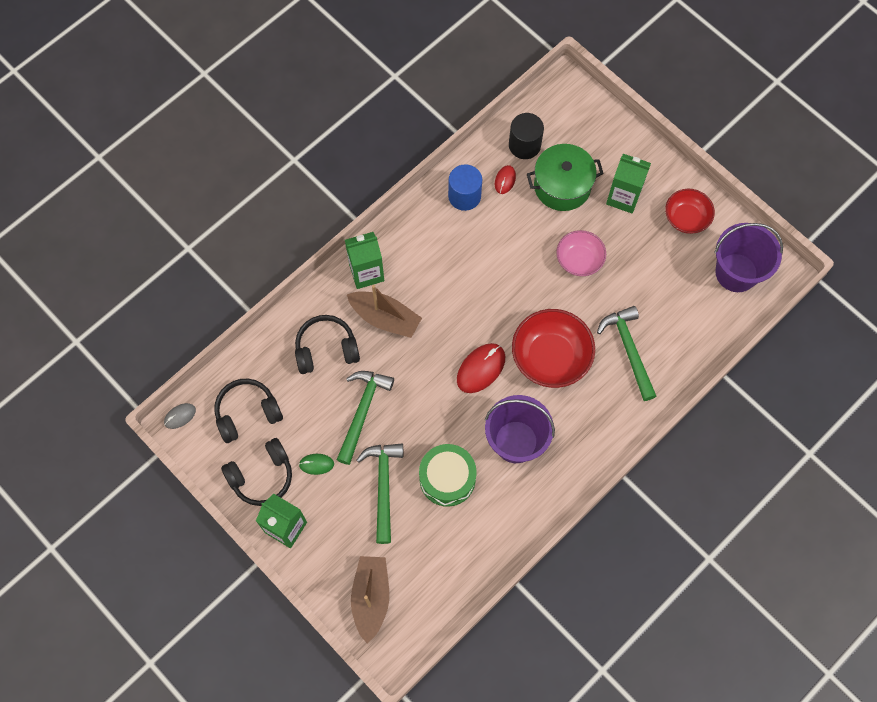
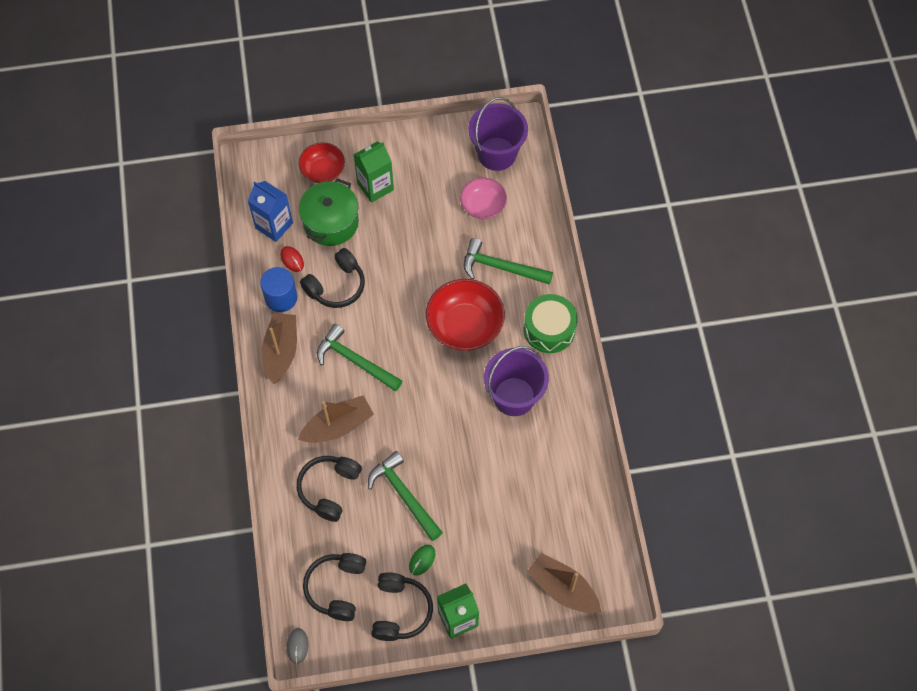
camera: 55 degrees left, 5 degrees down
(366, 272) = (287, 414): green carton -> none
(383, 486) = (478, 519): green hammer -> green hammer (355, 360)
(417, 229) = (281, 351): none -> brown boat
(447, 478) = (507, 467): green drum -> green drum (549, 329)
(481, 369) = (436, 382): red mouse -> none
(508, 230) = (336, 286): none -> black headphones
(524, 145) = (274, 225): black cylinder -> blue carton
(579, 260) = (401, 252): pink bowl -> pink bowl (483, 206)
(686, 218) = (427, 156): red bowl -> red bowl (323, 170)

